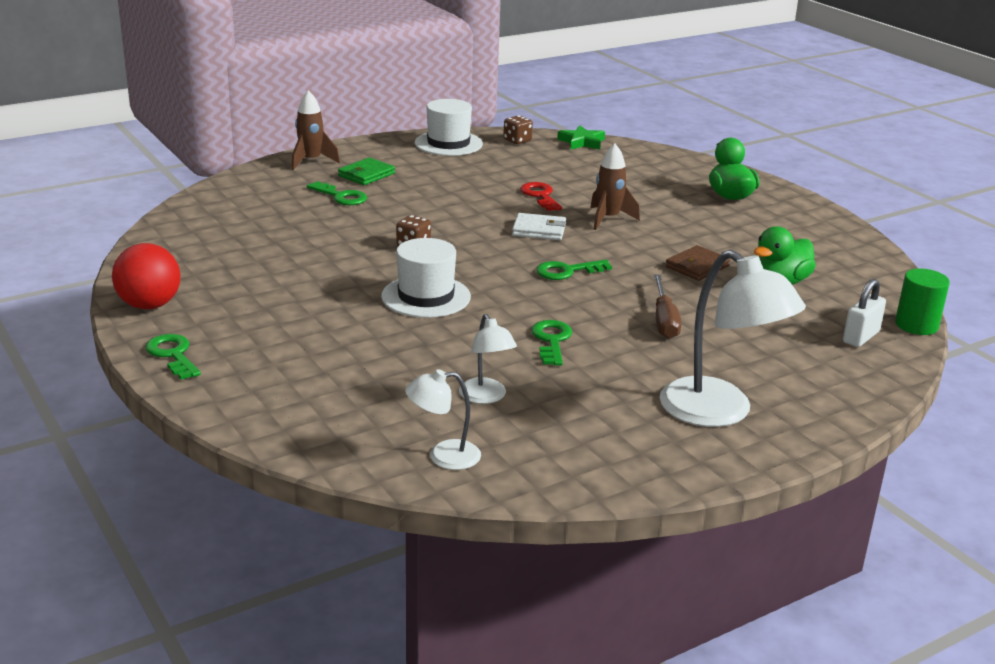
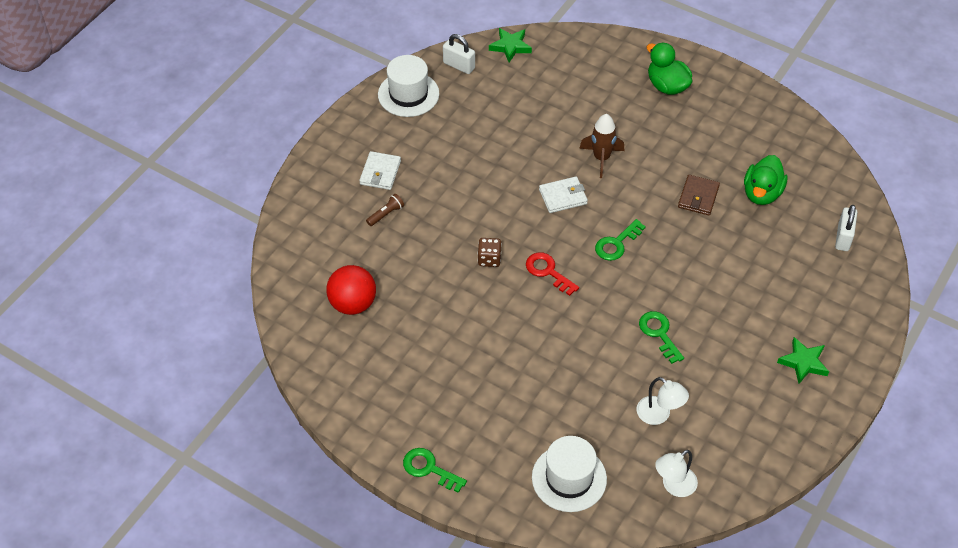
camera: 25 degrees left, 25 degrees up
(149, 305) = (364, 422): red ball -> red ball (353, 304)
(311, 161) = (321, 171): brown rocket -> none
(341, 197) = (386, 214): green key -> brown flashlight
(366, 175) = (380, 172): green wallet -> white wallet
(426, 296) = (544, 320): white hat -> white hat (569, 478)
(517, 140) = (459, 65): brown dice -> white padlock
(540, 196) = (532, 146): red key -> red key (548, 271)
(664, 320) = (714, 275): brown screwdriver -> none
(720, 412) = (803, 362): white lamp -> green star
(916, 325) = (869, 207): green cylinder -> none

